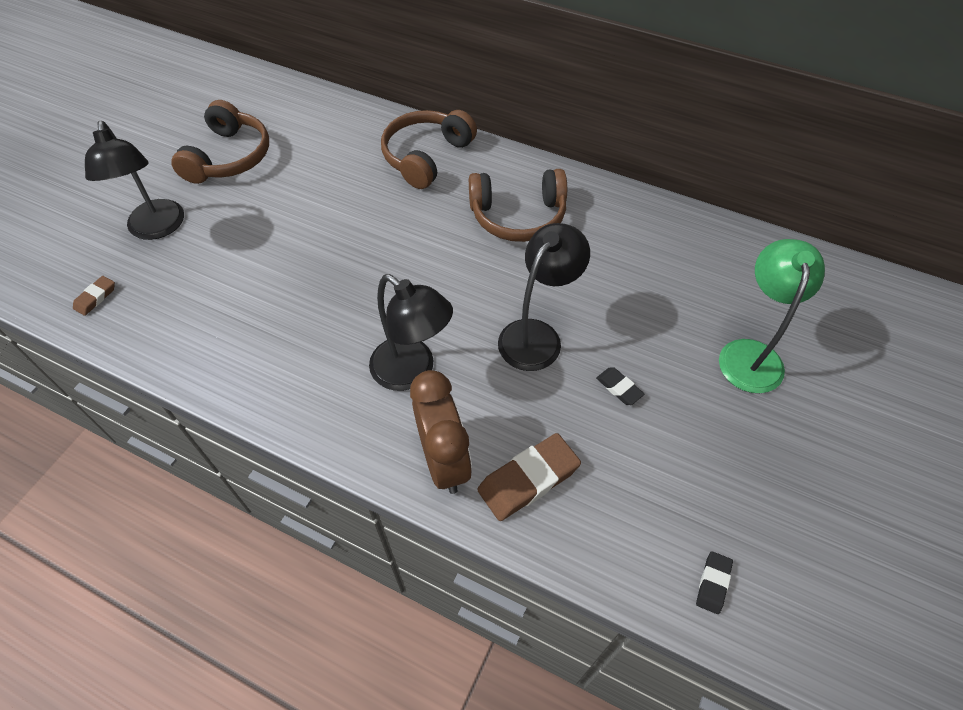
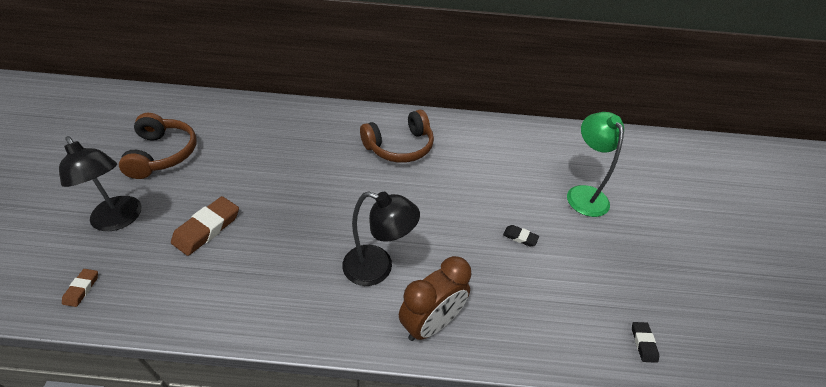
camera: 25 degrees left, 10 degrees down
(426, 156) = (318, 123): brown headphones -> none
(444, 460) = (431, 324): brown clock -> brown clock turned 90 degrees clockwise
(528, 479) = (495, 317): brown eraser -> brown eraser (207, 228)
(537, 335) = (451, 219): black lamp -> none

